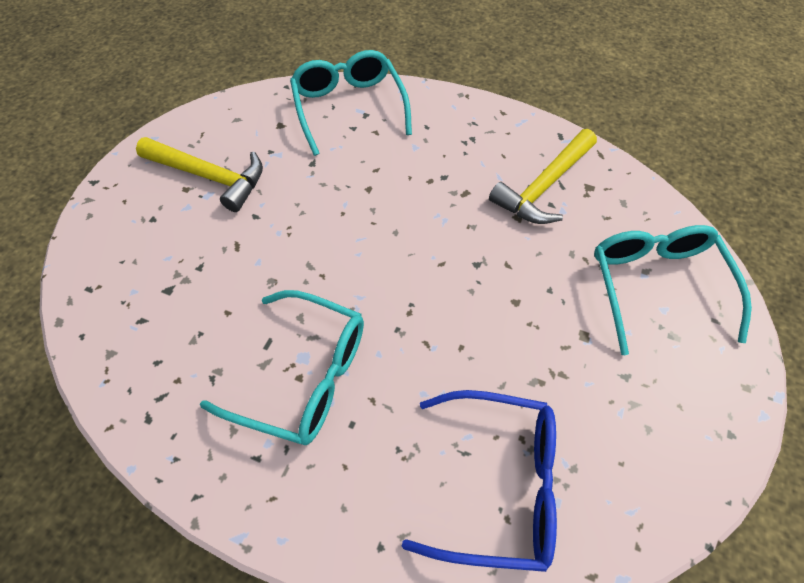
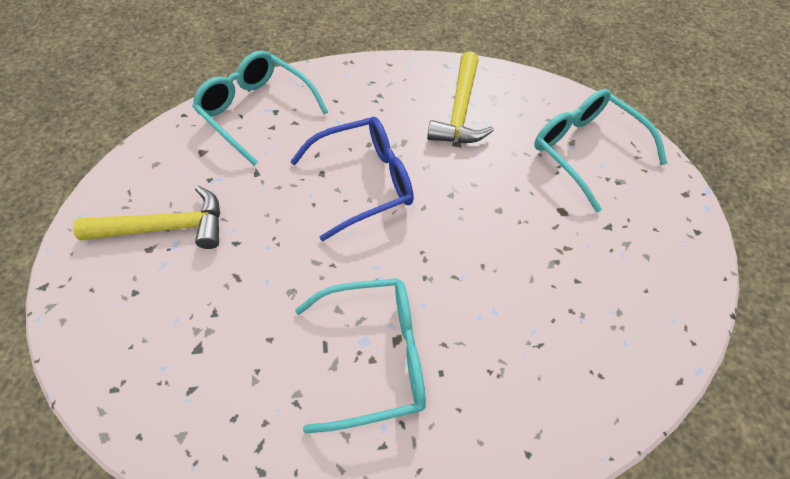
camera: 30 degrees left, 0 degrees up
(498, 483) = (577, 353): blue glasses -> blue glasses (364, 182)

